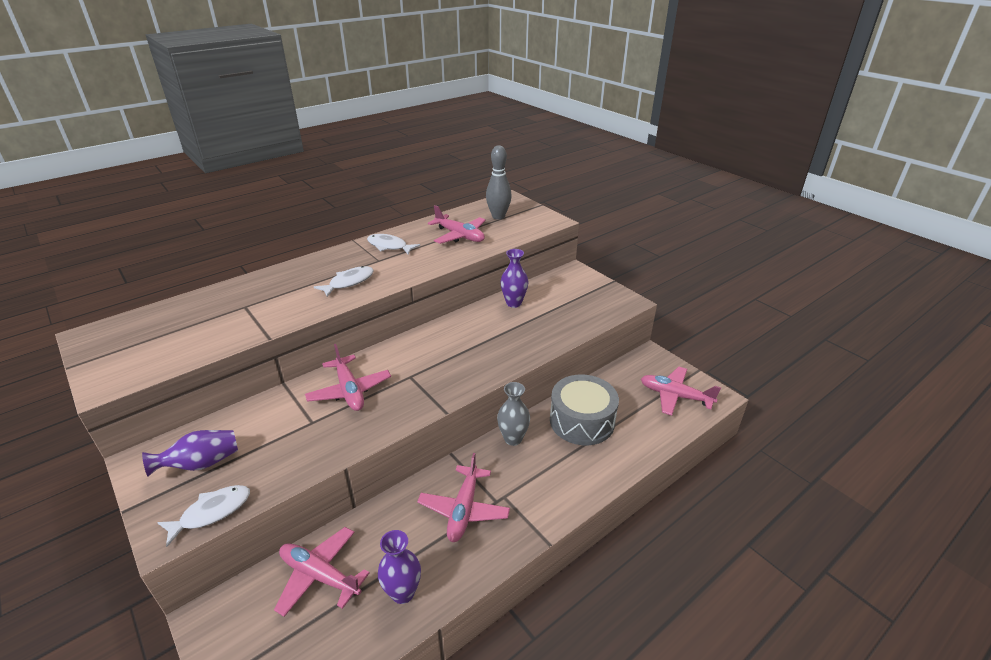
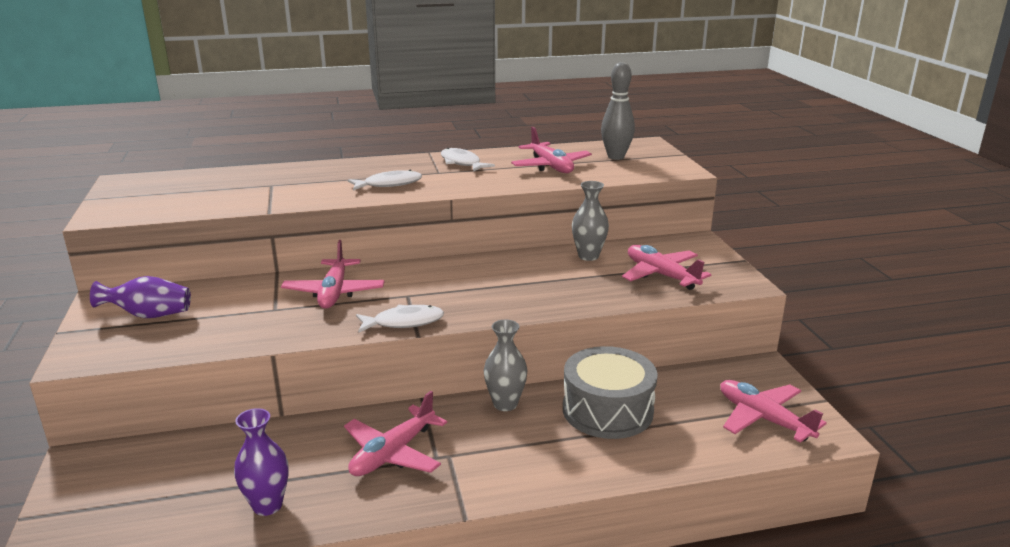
camera: 25 degrees right, 10 degrees down
(212, 512) = (124, 354): white fish -> white fish (404, 322)
(320, 575) = (201, 462): pink plane -> pink plane (661, 275)
(514, 303) = (588, 256): purple vase -> grey vase

